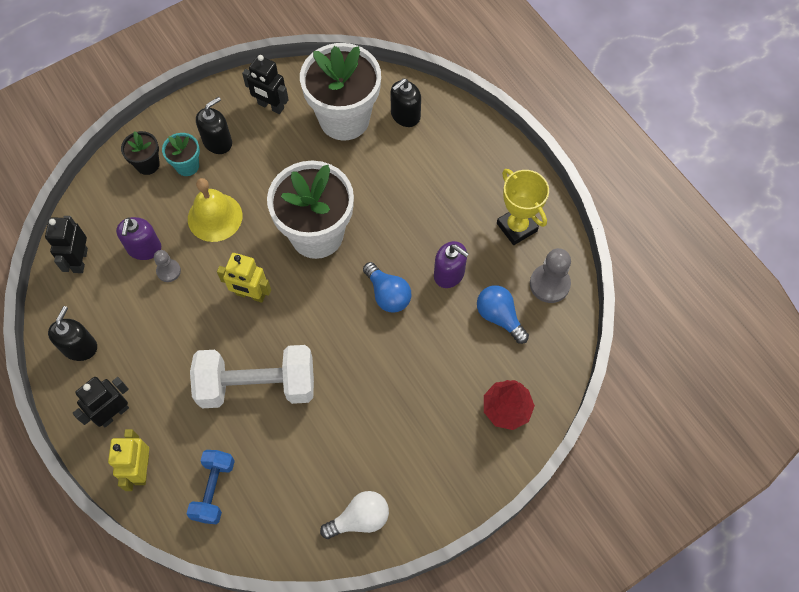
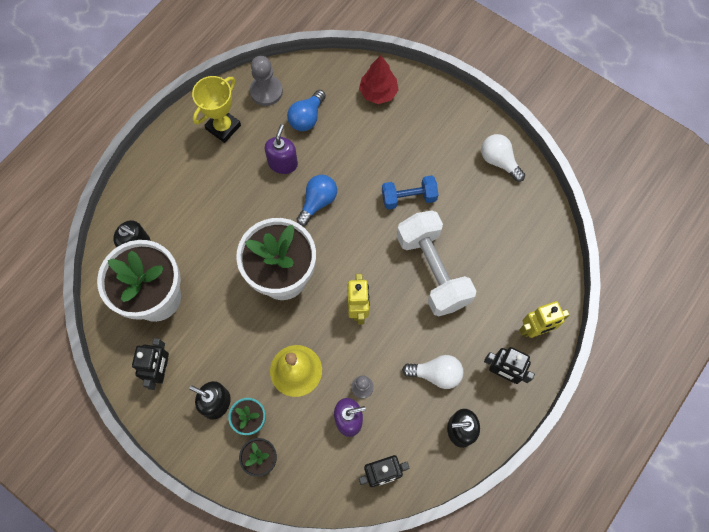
camera: 110 degrees left, 5 degrees up
(146, 346) = (436, 374): none -> white light bulb
(214, 490) = (525, 268): blue dumbbell -> blue dumbbell (408, 198)

